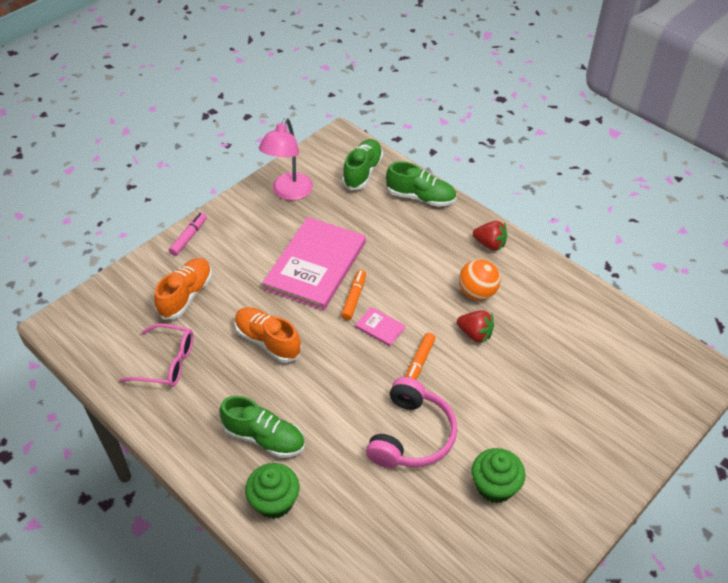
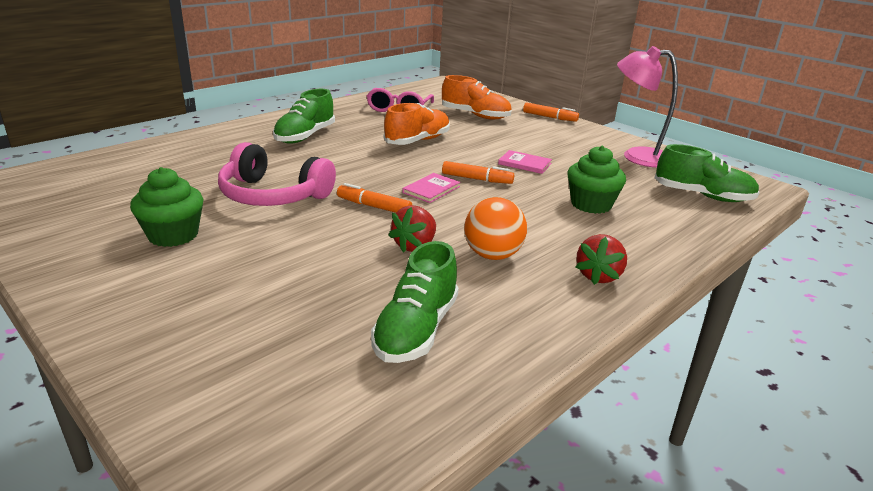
camera: 90 degrees right, 20 degrees down
(189, 237) = (549, 117): pink marker -> orange marker
(274, 501) = (236, 137): green cupcake -> green cupcake (591, 204)
(315, 265) = (524, 164): pink book -> pink book, size x0.40
(420, 197) = (676, 230): green shoe -> green shoe (416, 330)

